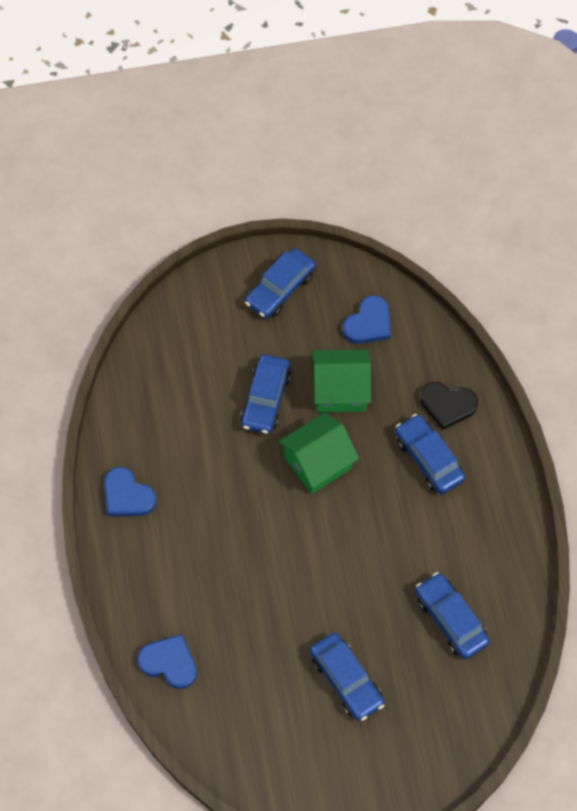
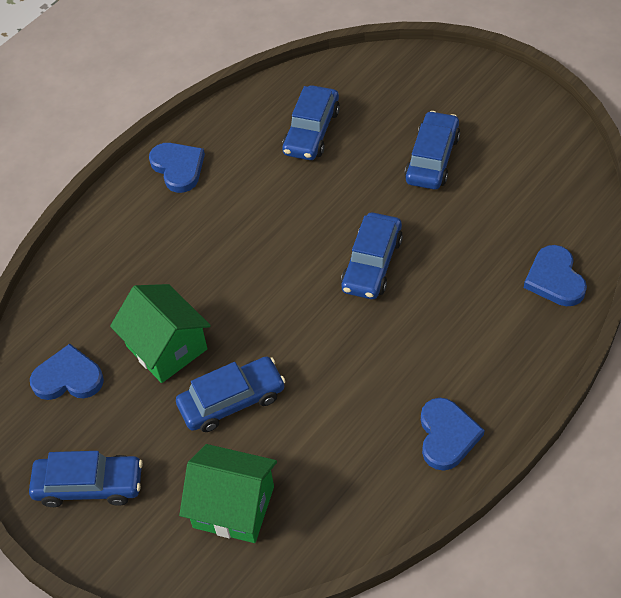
camera: 125 degrees left, 10 degrees down
(318, 463) = (260, 311): green house -> green house (233, 507)
(428, 458) = (177, 236): blue car -> blue car (372, 264)
(447, 405) = (109, 258): black heart -> none
(495, 503) = (178, 168): none -> blue heart

